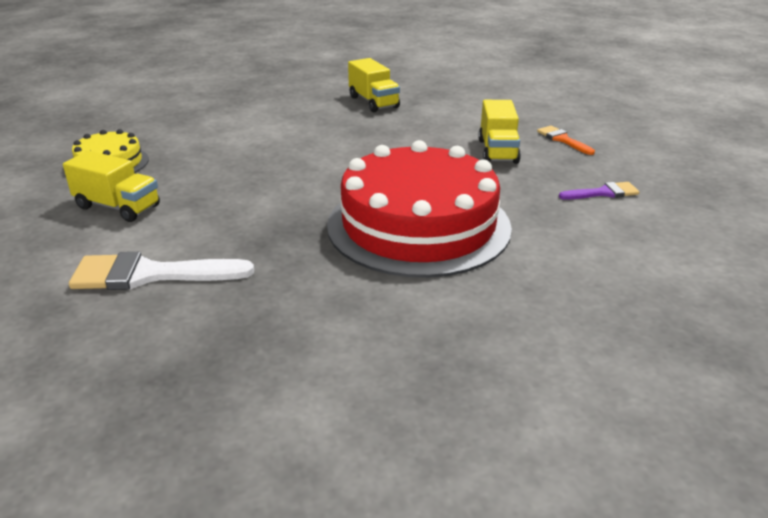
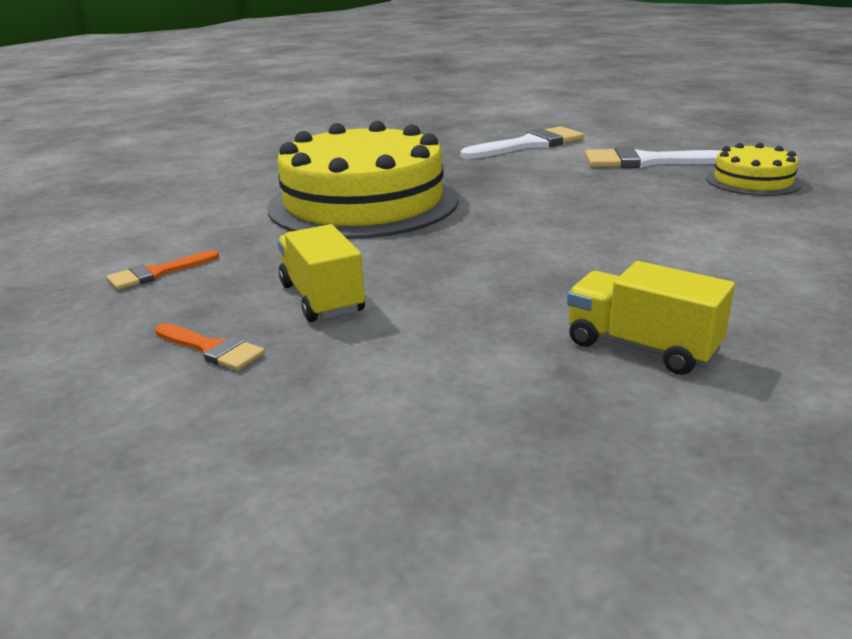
camera: 155 degrees right, 5 degrees down
(118, 207) = (646, 161): yellow truck -> white brush
(418, 225) = (363, 202): red cake -> yellow cake
(603, 193) = (157, 273): purple brush -> orange brush

